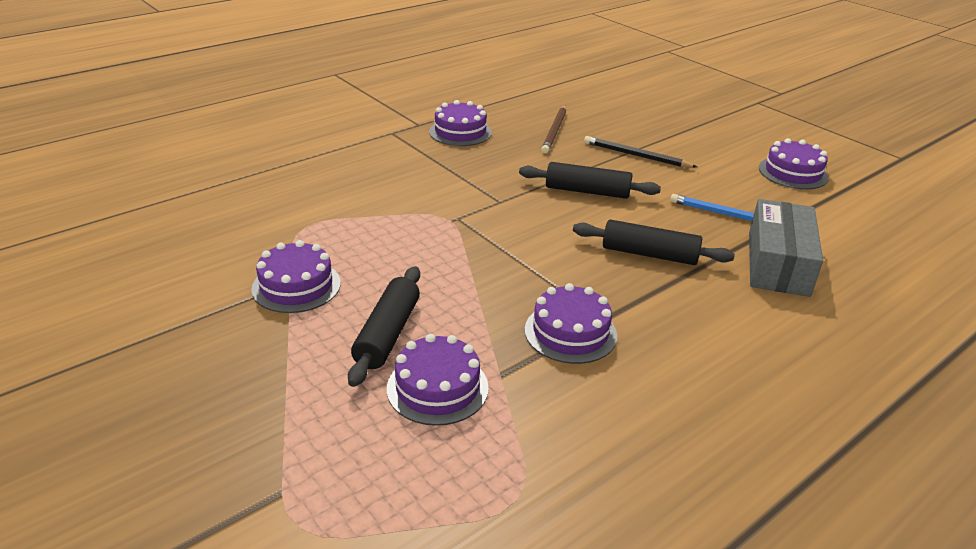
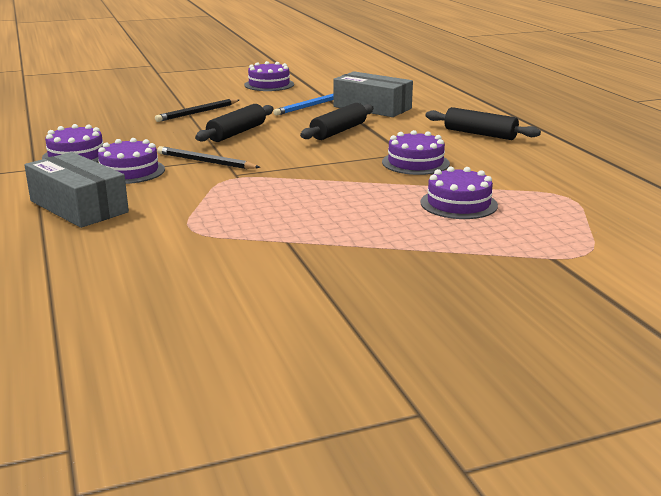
camera: 70 degrees left, 10 degrees down
(296, 286) = (295, 239): purple cake -> purple cake (129, 171)
(340, 164) = (78, 207): none -> grey box
(388, 334) = (388, 212): black rolling pin -> black rolling pin (480, 134)
(483, 194) = (205, 162): none -> black pencil
(555, 131) = (123, 127): brown pencil -> none

